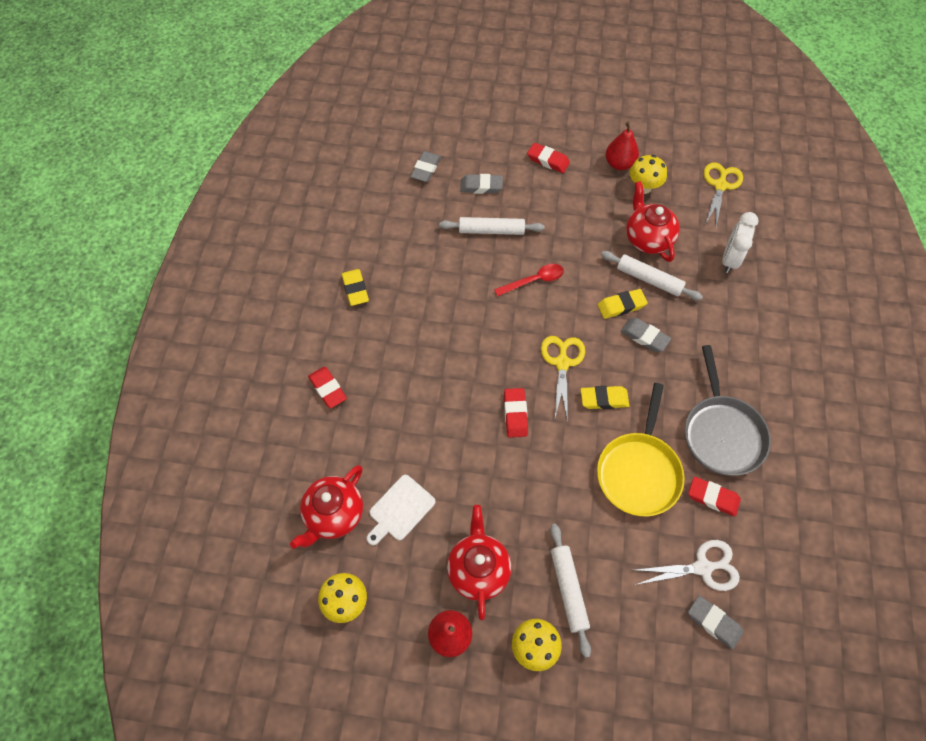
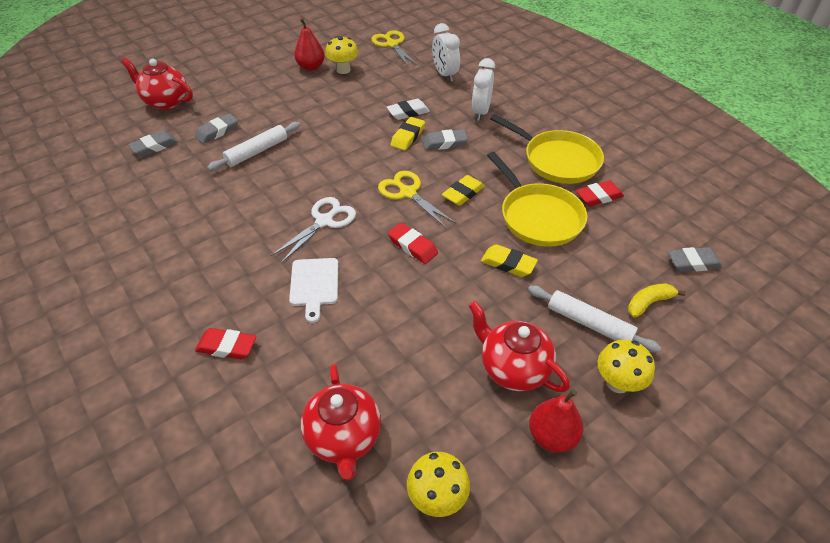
camera: 45 degrees left, 15 degrees down
(355, 289) = (174, 258): yellow eraser -> yellow eraser (508, 264)
(400, 510) = (399, 382): white cutting board -> white cutting board (314, 284)
(426, 169) = (154, 147): grey eraser -> grey eraser turned 75 degrees clockwise
(534, 280) = (327, 160): red spoon -> none
(548, 160) = (255, 91): red eraser -> none
(633, 618) = (649, 303): none -> yellow banana
(647, 238) = (379, 93): red teapot -> red teapot (166, 102)
(649, 279) = (408, 112): white rolling pin -> white eraser
(702, 567) = (645, 238): white scissors -> white scissors (324, 221)
(714, 328) = (480, 112): none -> white clock
(721, 433) = (557, 160): grey pan -> yellow pan

